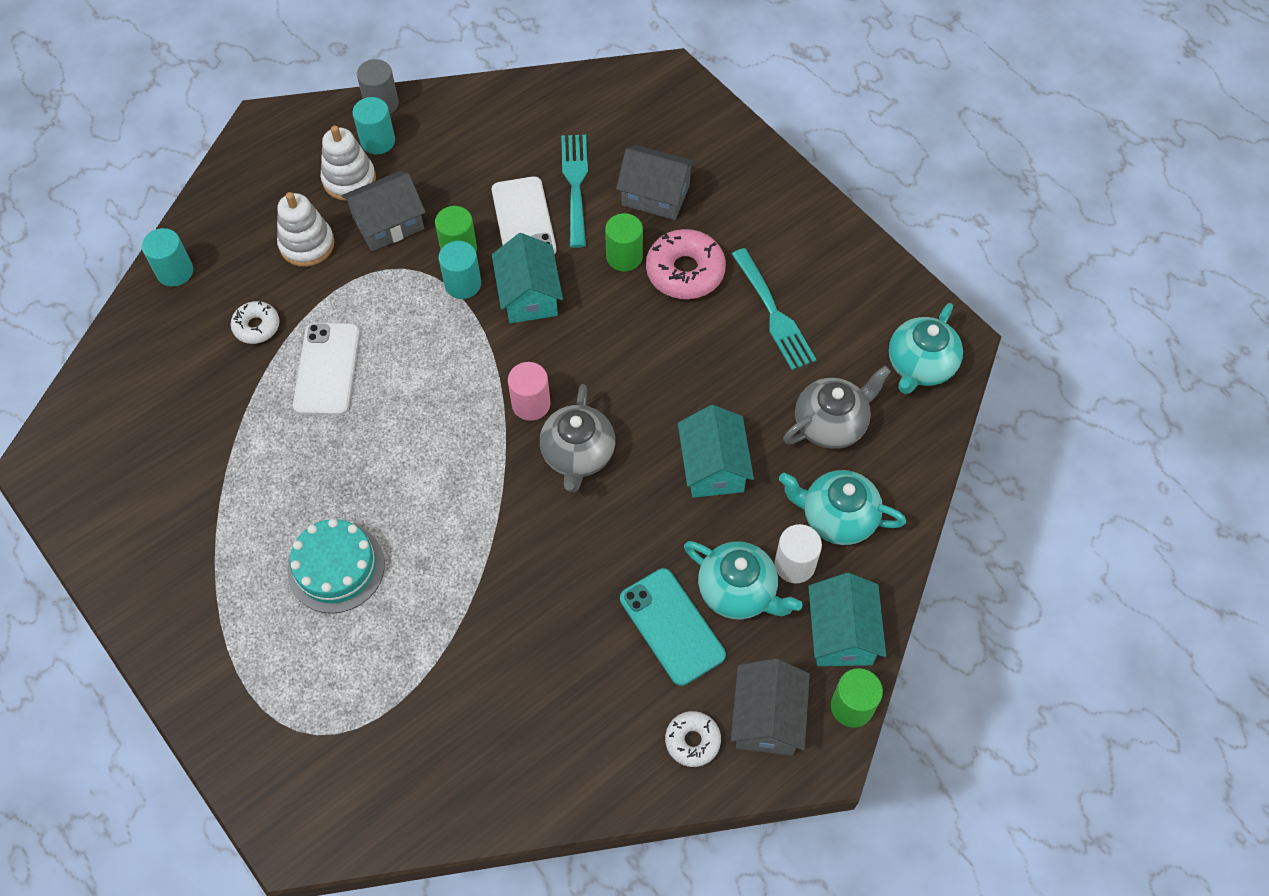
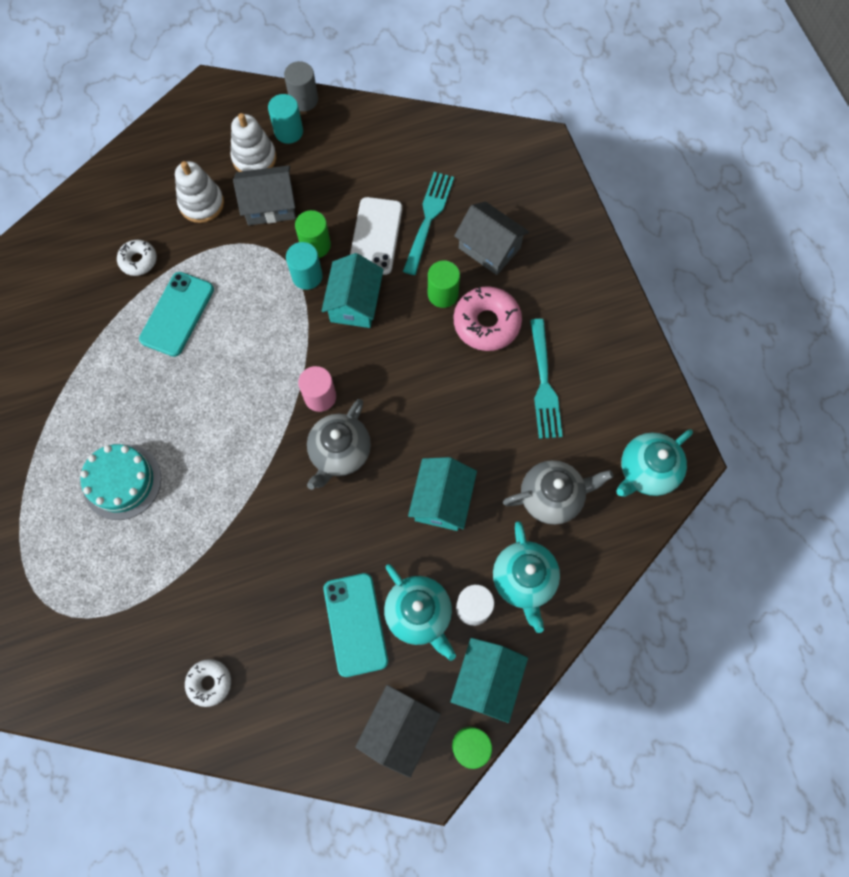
camera: 20 degrees right, 10 degrees up
(175, 272) = (96, 195): turquoise cylinder -> none
(327, 369) = (177, 314): white phone -> turquoise phone
(692, 741) = (333, 726): white donut -> white donut (209, 683)
(837, 517) = (524, 580): turquoise teapot -> turquoise teapot turned 135 degrees counterclockwise

